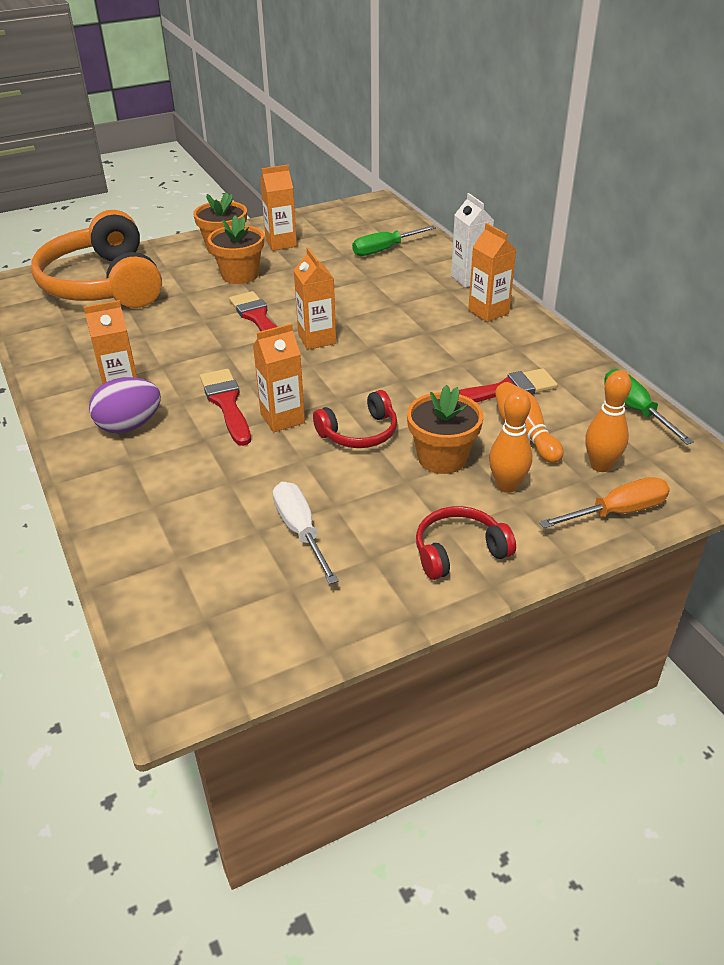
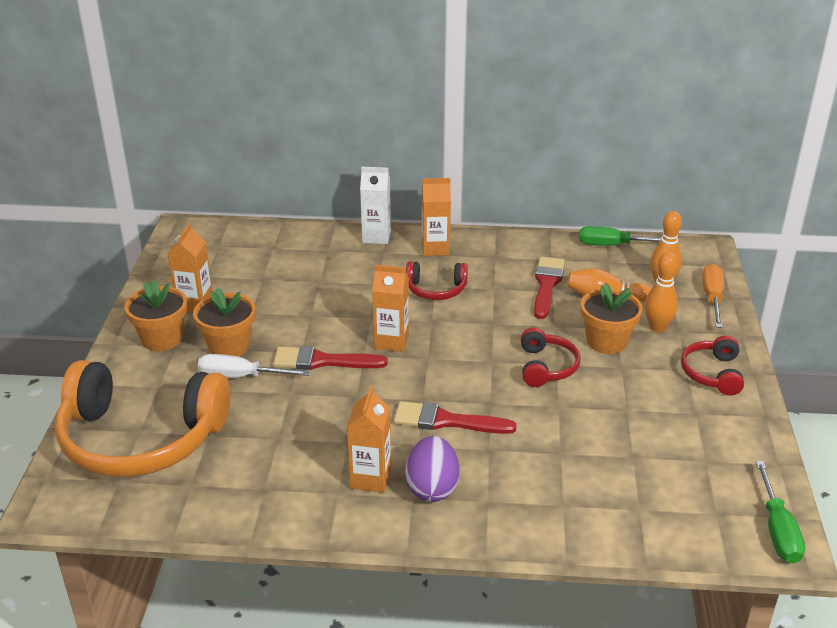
camera: 60 degrees left, 5 degrees down
(282, 418) = (495, 398): orange carton -> none
(300, 531) = (646, 435): white screwdriver -> white screwdriver (240, 376)
(384, 250) = (279, 256): green screwdriver -> green screwdriver (777, 530)
(421, 334) = (436, 289): none -> red headphones

